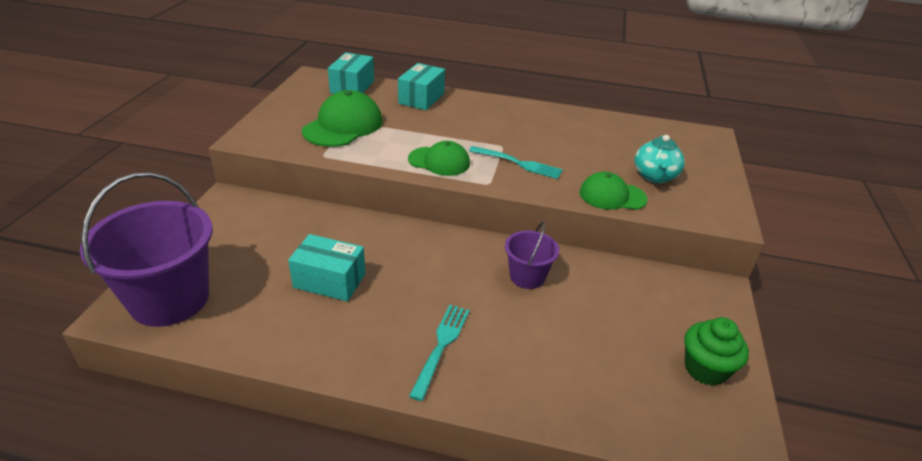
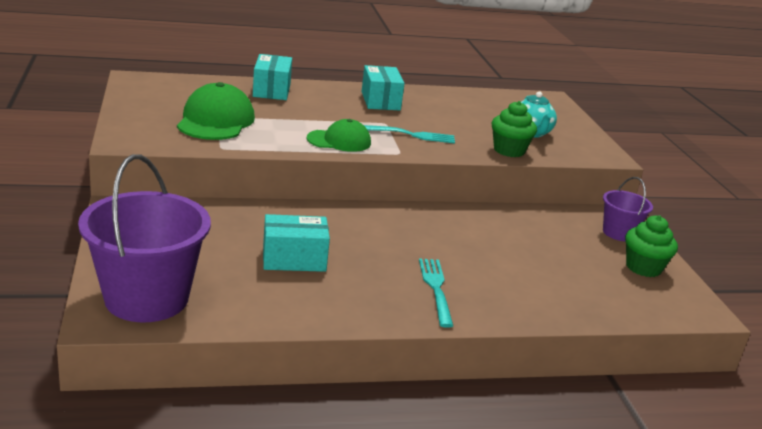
camera: 25 degrees left, 10 degrees down
(352, 87) = (189, 85): turquoise box -> turquoise box (380, 101)
(527, 276) = (466, 229): purple bucket -> purple bucket (619, 233)
(612, 196) = (509, 150): green cap -> green cupcake

